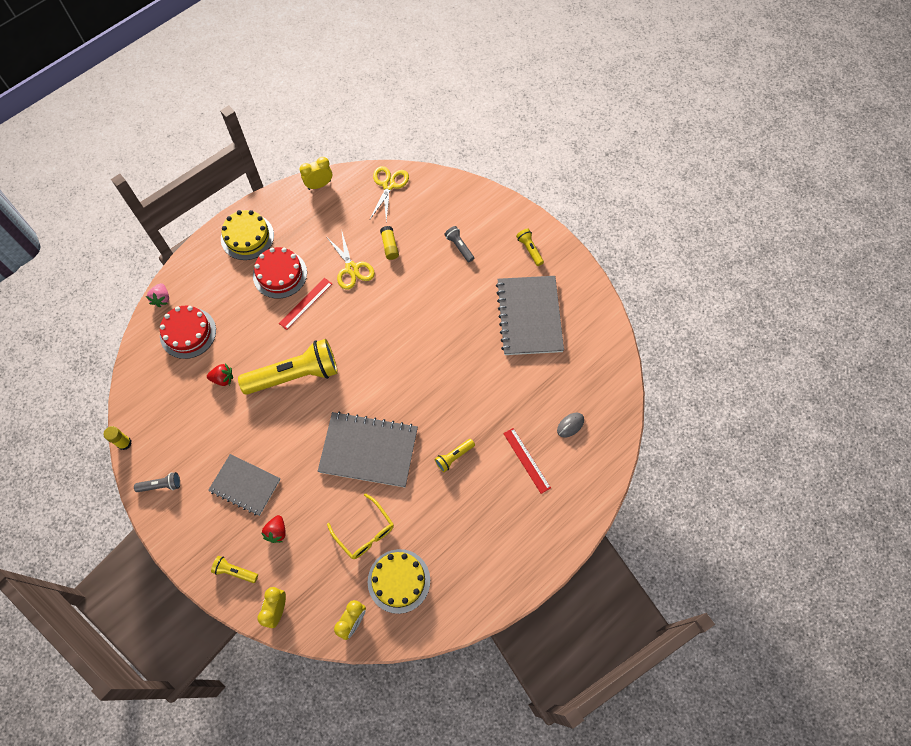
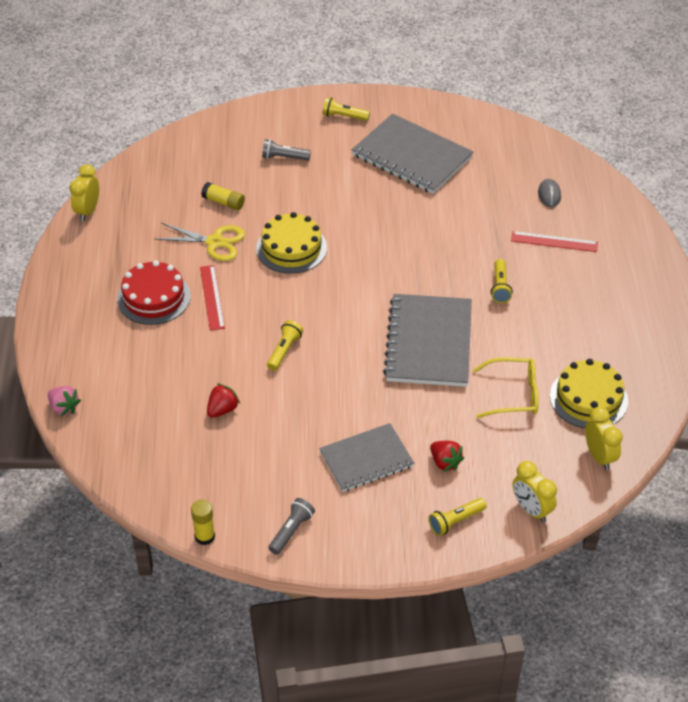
camera: 50 degrees left, 20 degrees down
(188, 333) = (133, 408): red cake -> none
(247, 237) = (77, 297): yellow cake -> yellow cake (291, 248)
(295, 375) = (284, 351): yellow flashlight -> yellow flashlight, size x0.43
(368, 450) = (429, 342): grey notebook -> grey notebook turned 45 degrees counterclockwise
(388, 185) = (154, 164): yellow scissors -> none

